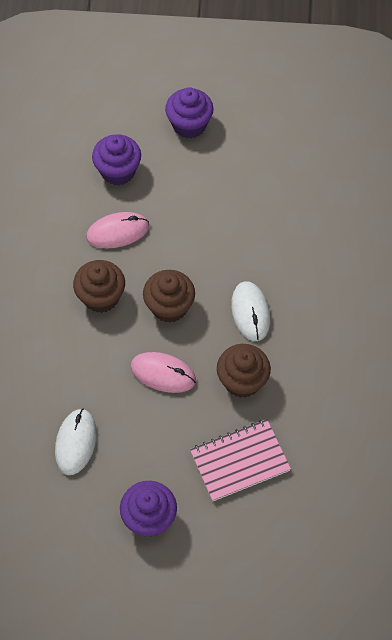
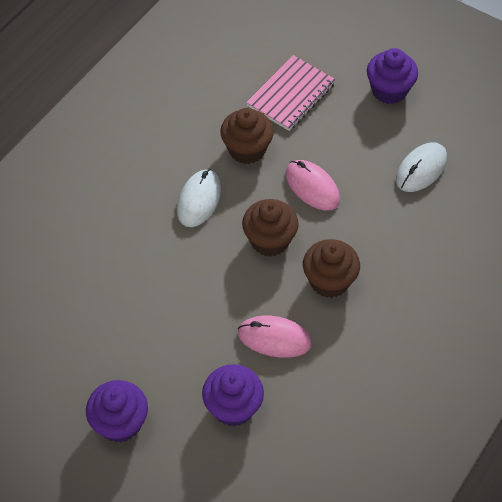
camera: 150 degrees left, 5 degrees down
(240, 461) = (291, 95): pink notebook -> pink notebook turned 60 degrees counterclockwise

